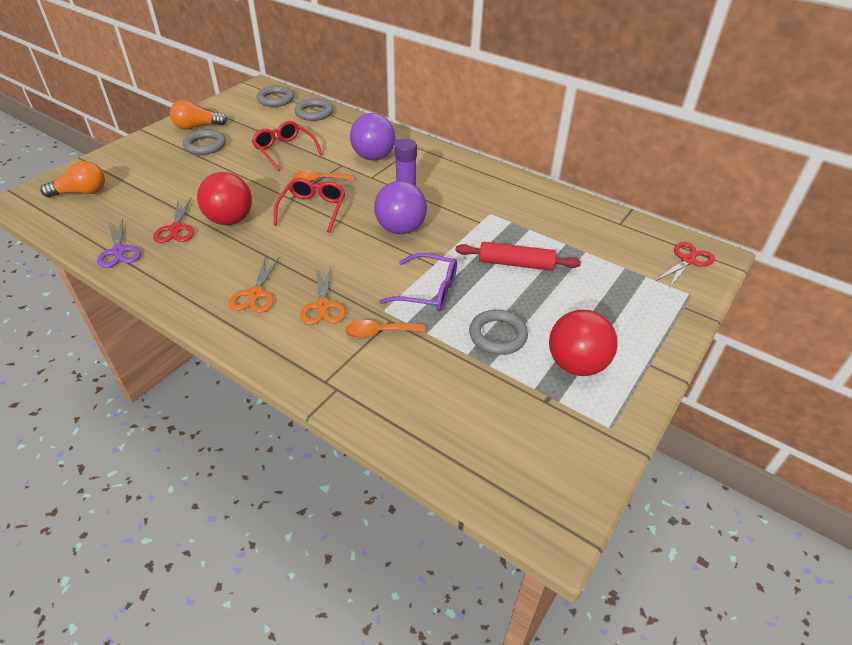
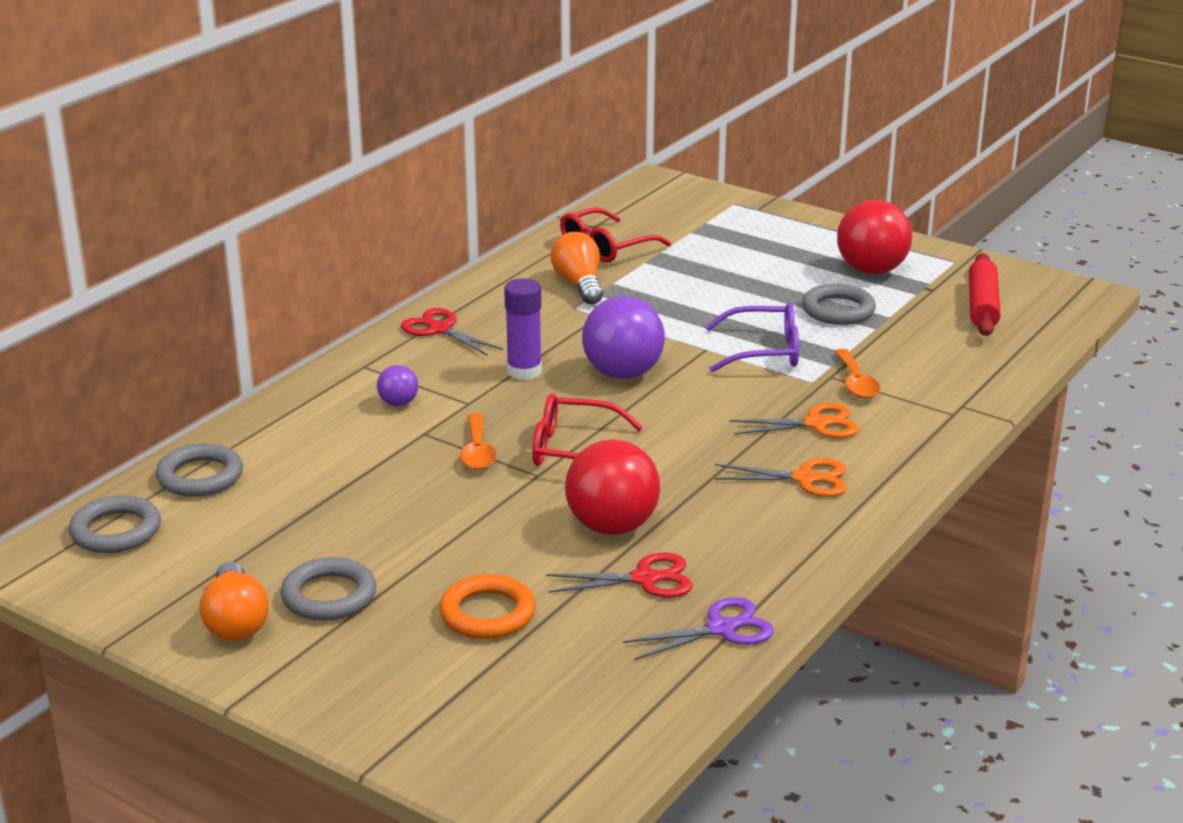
camera: 90 degrees left, 15 degrees down
(81, 192) = (523, 726): orange light bulb -> orange light bulb (579, 284)
(171, 183) = (487, 613): none -> orange ring
(284, 150) = (362, 497): red glasses -> red glasses (605, 247)
(373, 157) = (398, 403): purple ball -> purple ball, size x0.49
(429, 291) = (765, 351): purple glasses -> purple glasses turned 75 degrees clockwise
(516, 264) = (695, 294): red rolling pin -> red rolling pin (982, 305)
(688, 260) = (670, 197): red scissors -> red scissors (440, 329)

